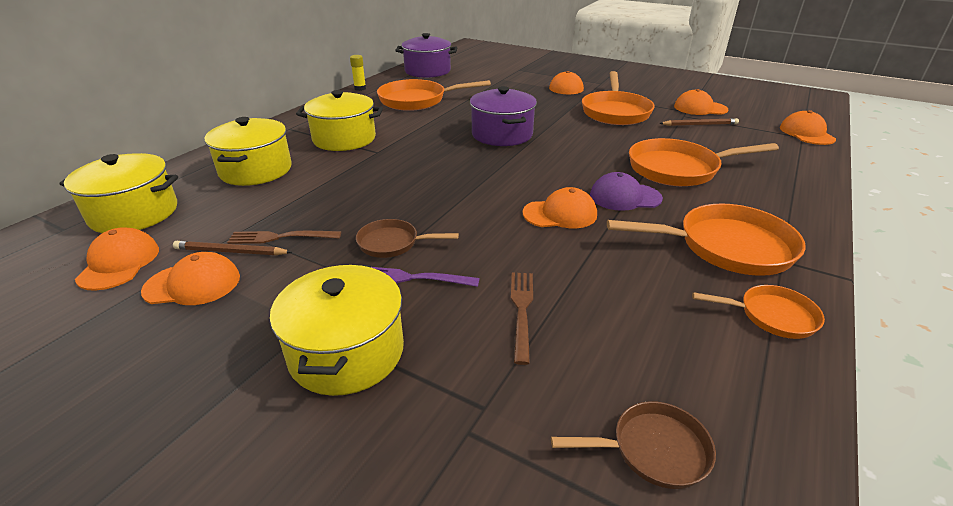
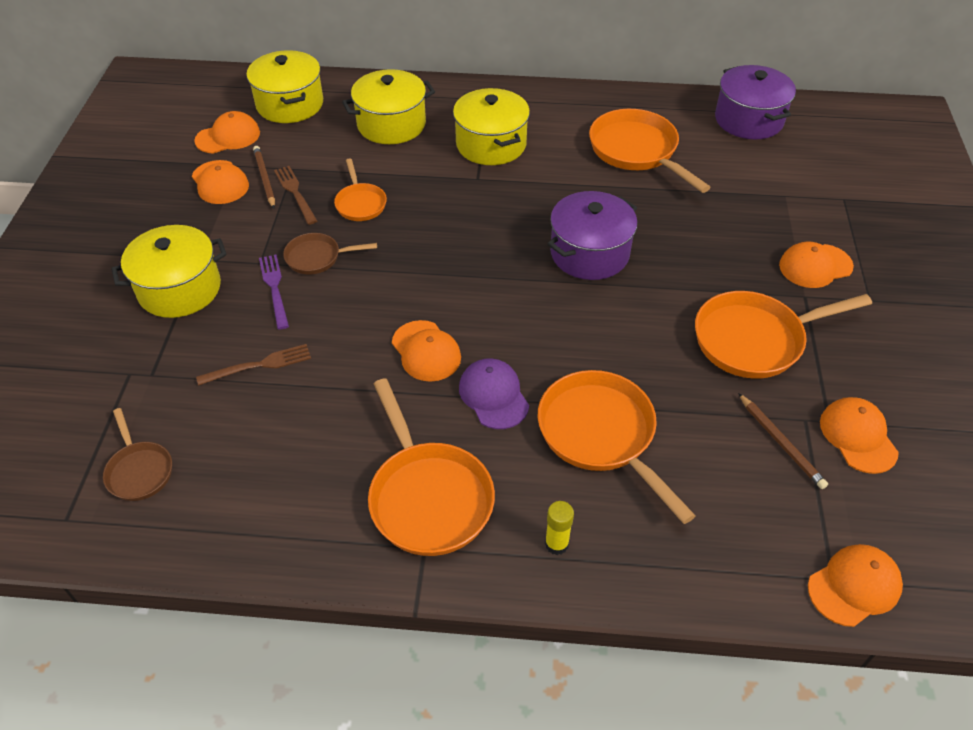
camera: 65 degrees right, 15 degrees up
(360, 88) = (635, 94): yellow glue stick -> yellow glue stick (556, 544)
(392, 243) = (317, 257): brown pan -> brown pan turned 75 degrees counterclockwise
(771, 316) = (319, 538): orange pan -> orange pan (360, 203)

